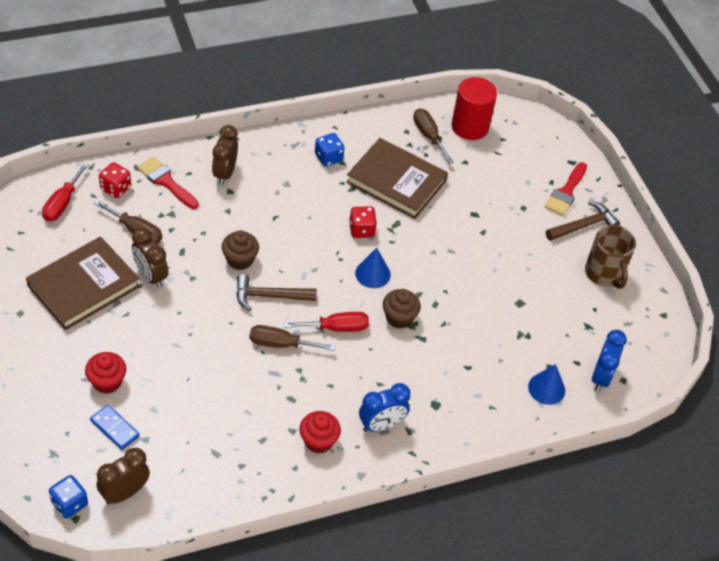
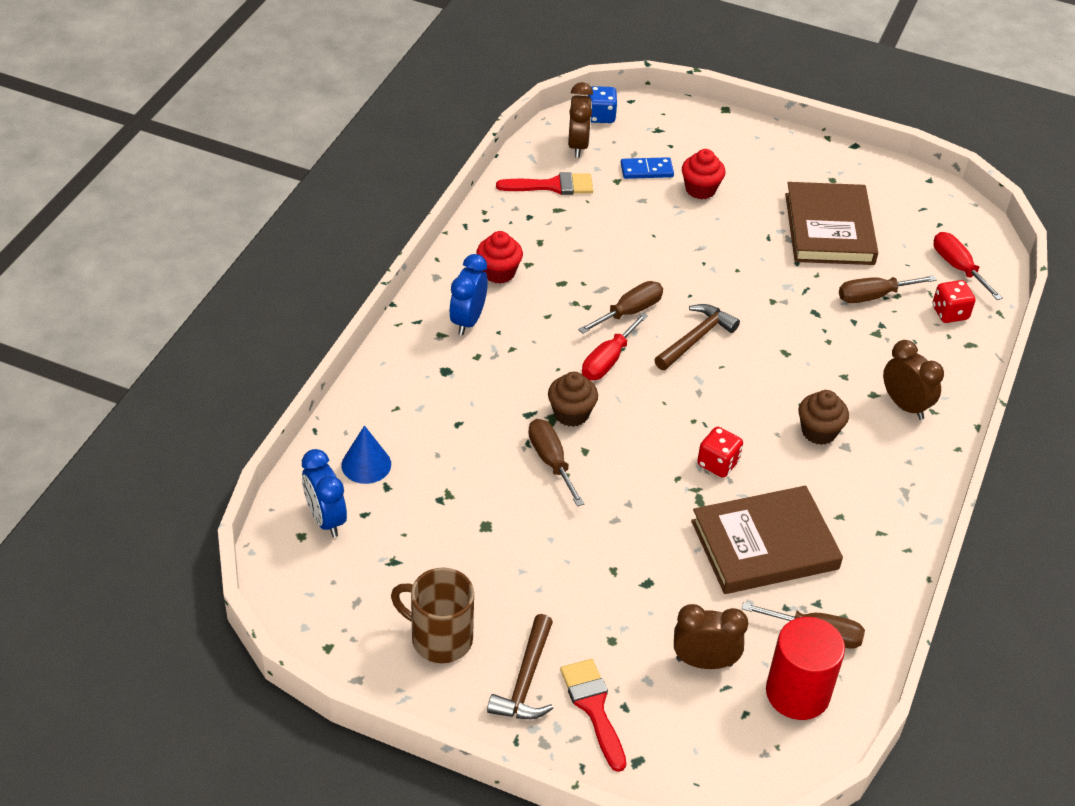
camera: 135 degrees right, 5 degrees down
(151, 276) = (801, 275): brown clock -> brown clock (704, 662)
(166, 181) = (929, 354): red brush -> red brush (552, 186)
(240, 260) = (764, 345): brown cupcake -> brown cupcake (819, 432)
(328, 158) = (857, 508): blue dice -> none
(372, 274) = (648, 432): blue cone -> none
(444, 304) = (551, 461): none -> brown screwdriver

